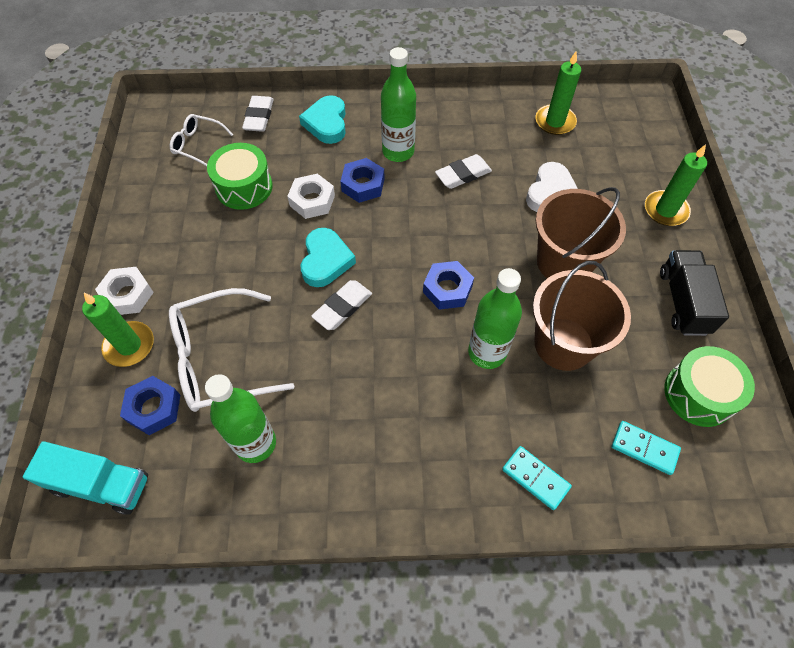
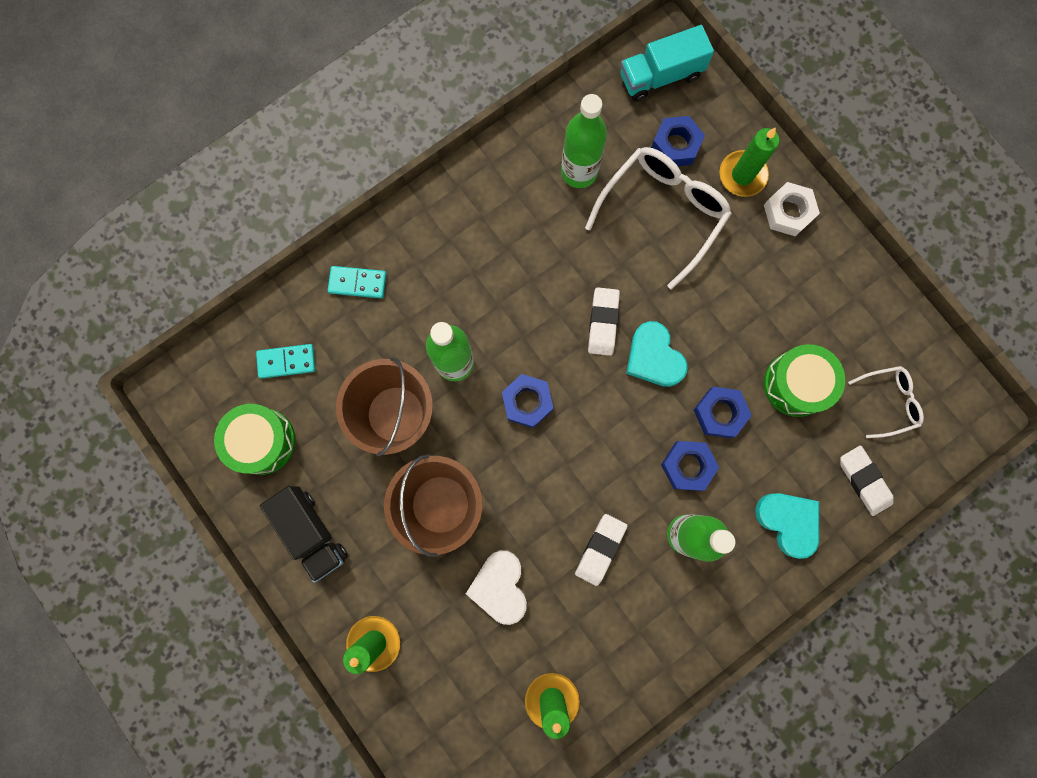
camera: 145 degrees right, 20 degrees up
(312, 201) = (720, 413): white nut -> blue nut

